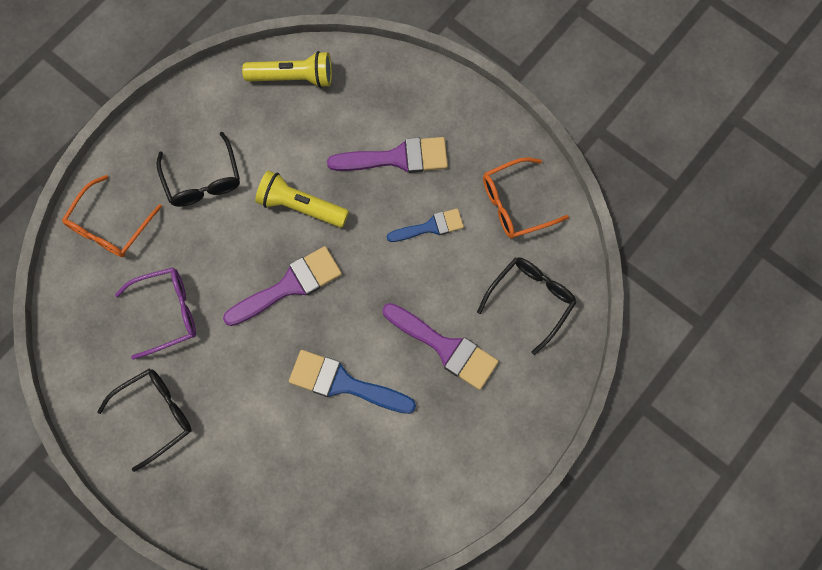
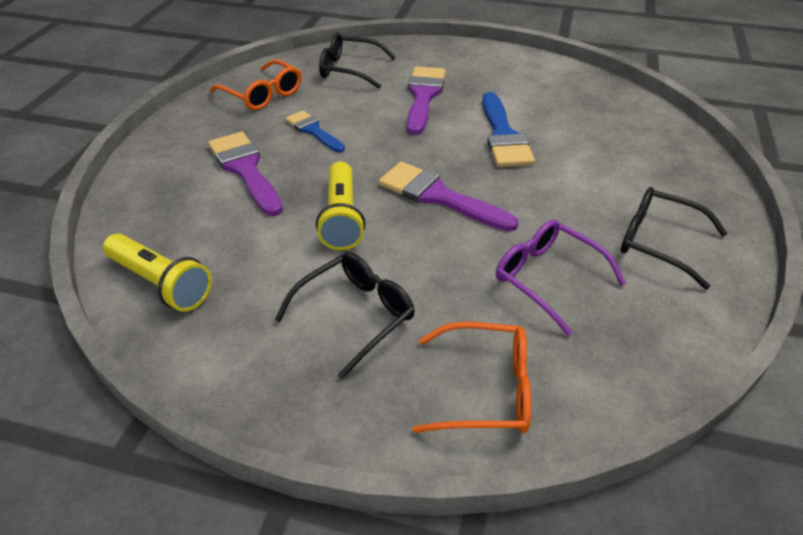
camera: 115 degrees left, 30 degrees down
(293, 77) = (161, 283): yellow flashlight -> yellow flashlight turned 150 degrees clockwise

